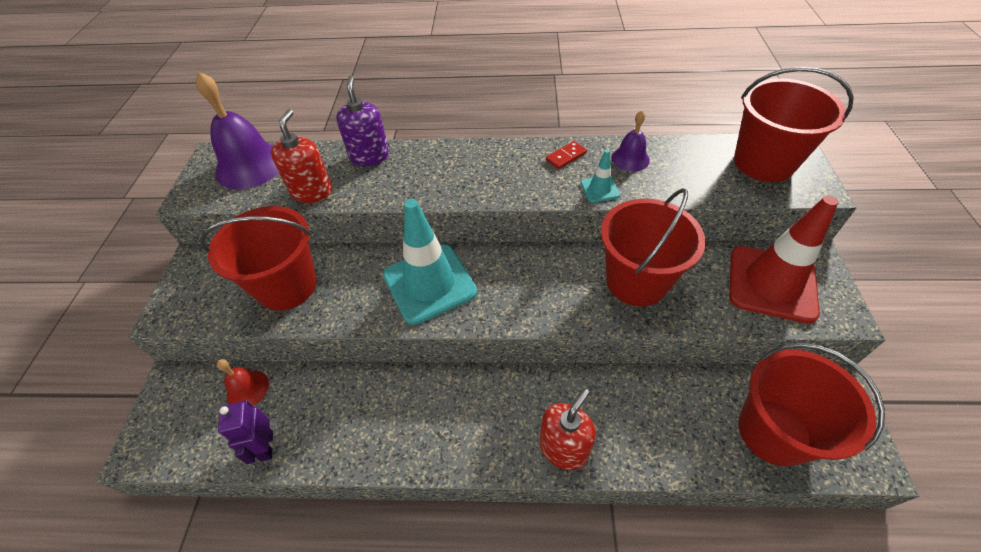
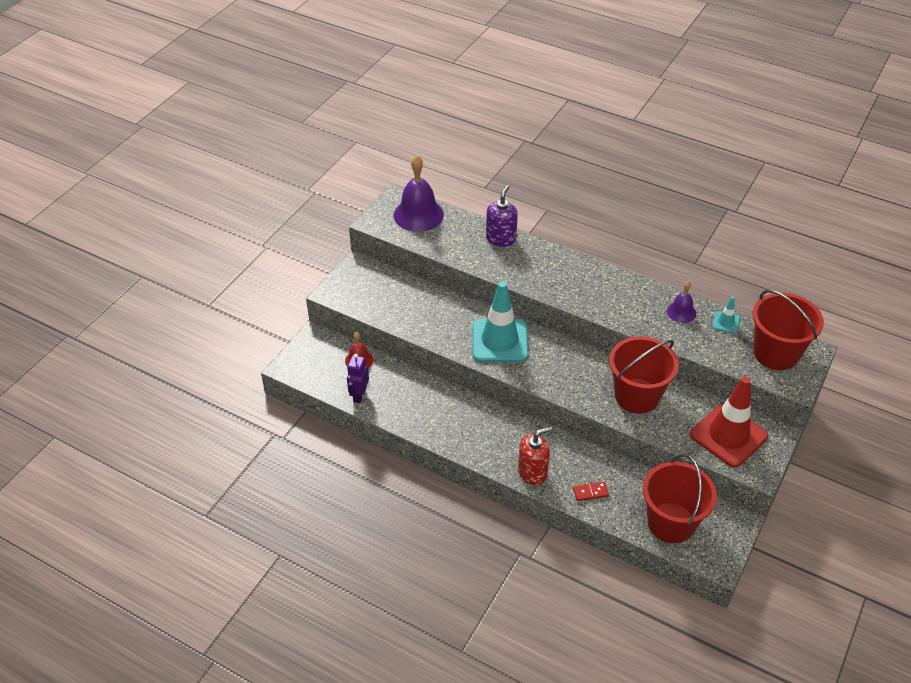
camera: 25 degrees right, 5 degrees down
(287, 286) = (409, 305): red bucket -> none
(312, 192) = (451, 250): red soap dispenser -> none
(566, 156) = (636, 292): red domino -> red domino (590, 492)
(600, 189) = (642, 324): turquoise traffic cone -> turquoise traffic cone (725, 322)

